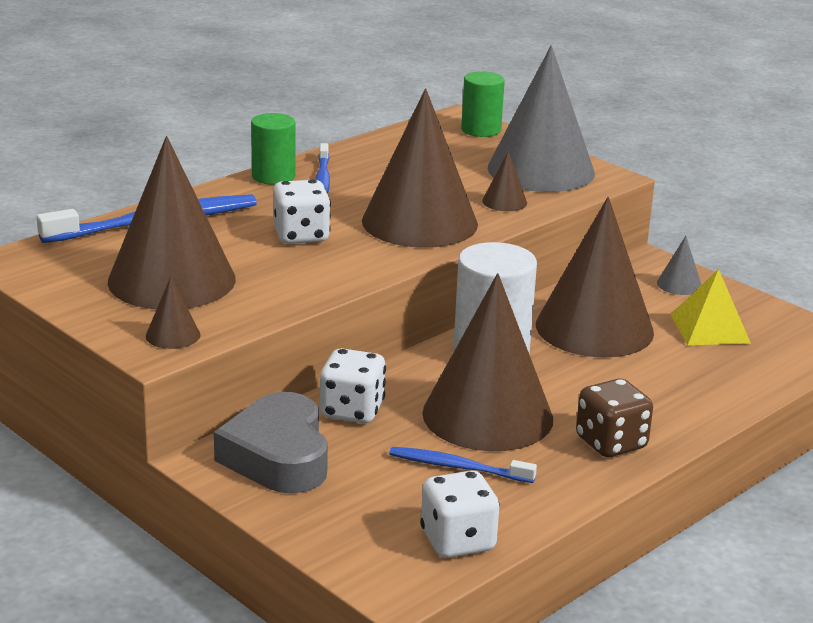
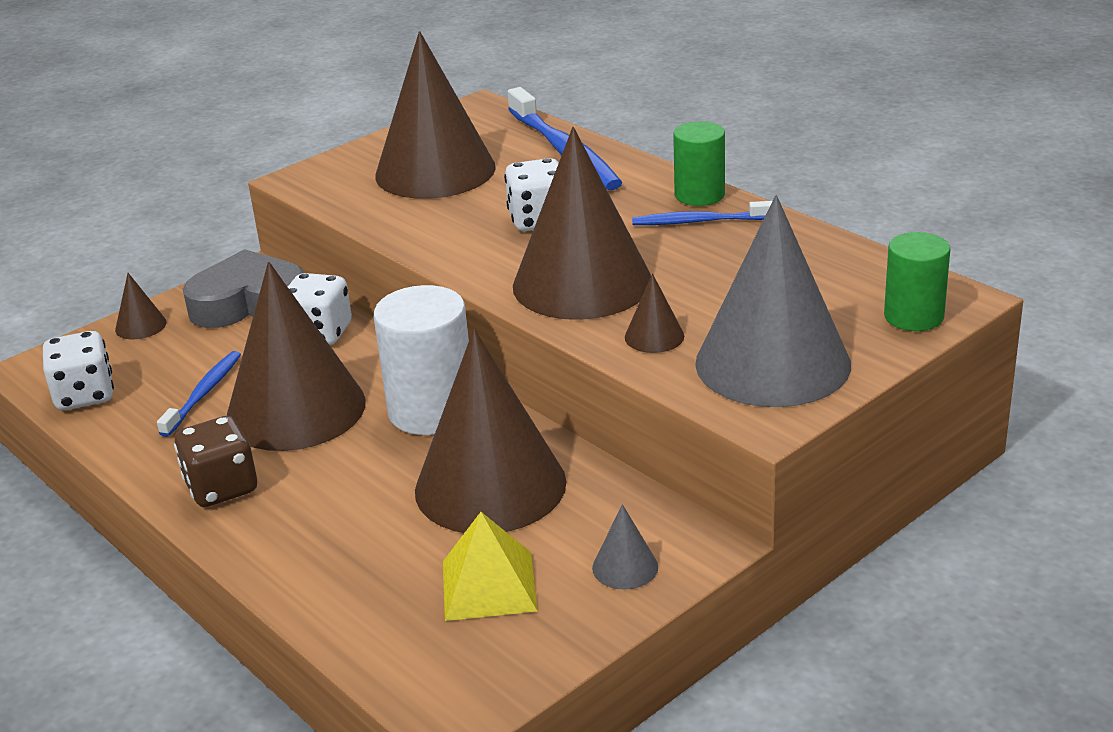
camera: 95 degrees right, 5 degrees up
(173, 335) = (325, 182): brown cone -> brown cone (140, 326)

